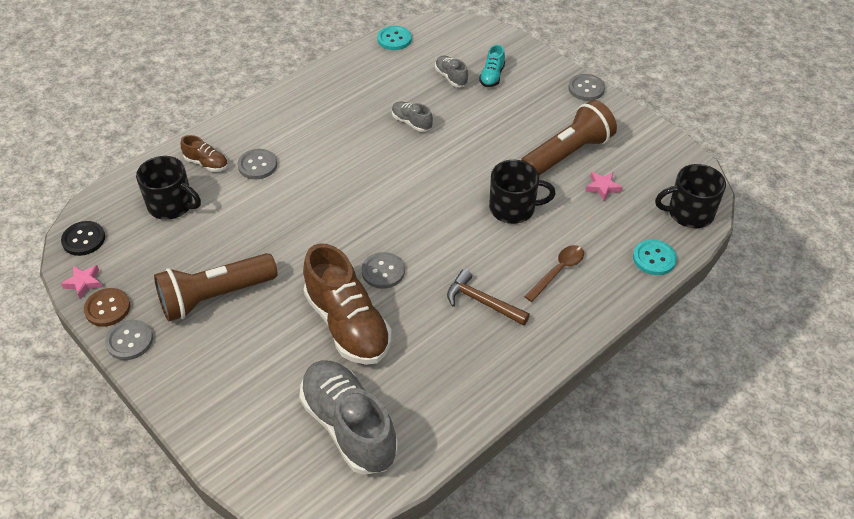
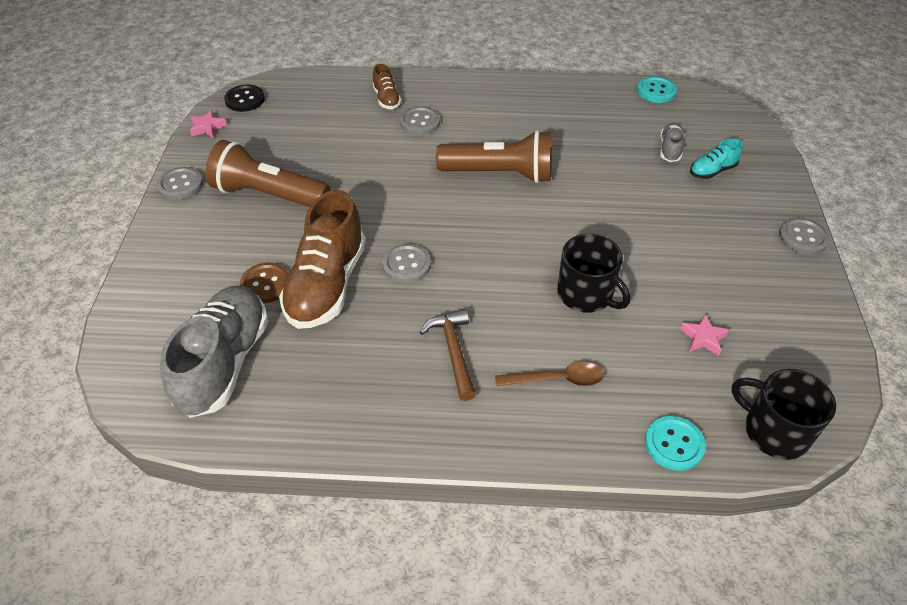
camera: 45 degrees right, 0 degrees up
(107, 308) = (198, 154): brown button -> brown button (266, 284)
(171, 205) = (326, 112): black mug -> none
(411, 122) = (585, 164): grey shoe -> none
(567, 154) = (704, 283): brown flashlight -> brown flashlight (499, 174)

